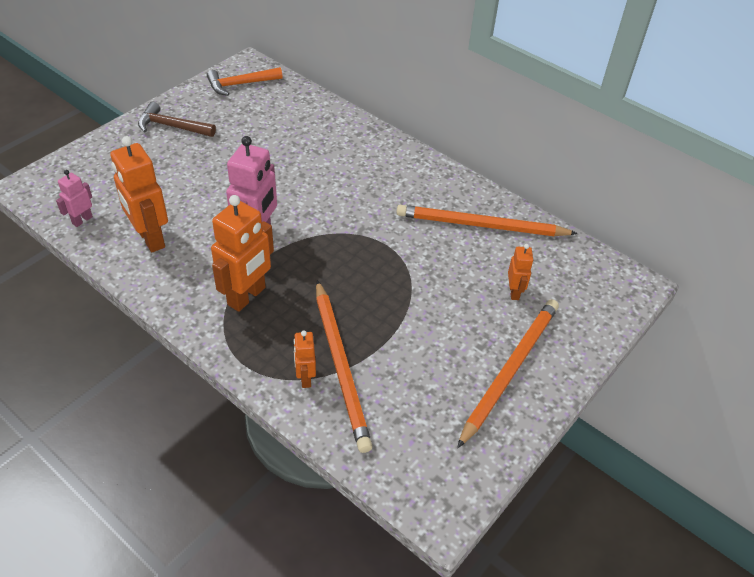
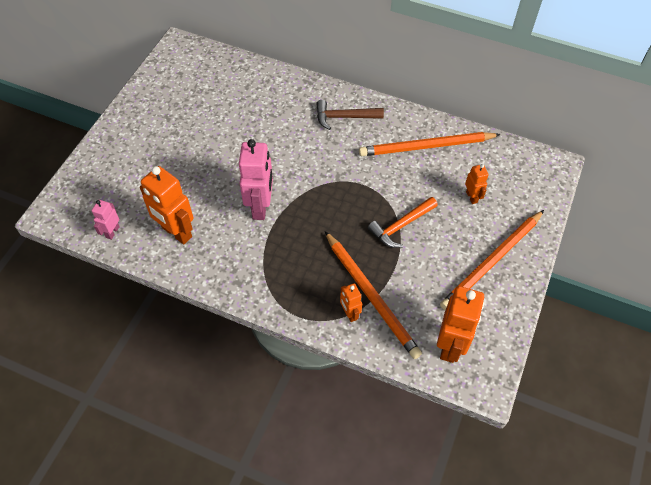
camera: 15 degrees left, 10 degrees up
(172, 126) = (143, 124): brown hammer -> brown hammer (344, 117)
(240, 84) = (181, 67): orange hammer -> orange hammer (401, 226)
(247, 296) = (276, 260): orange robot -> orange robot (450, 345)
(510, 370) = (492, 261): orange pencil -> orange pencil turned 150 degrees counterclockwise

